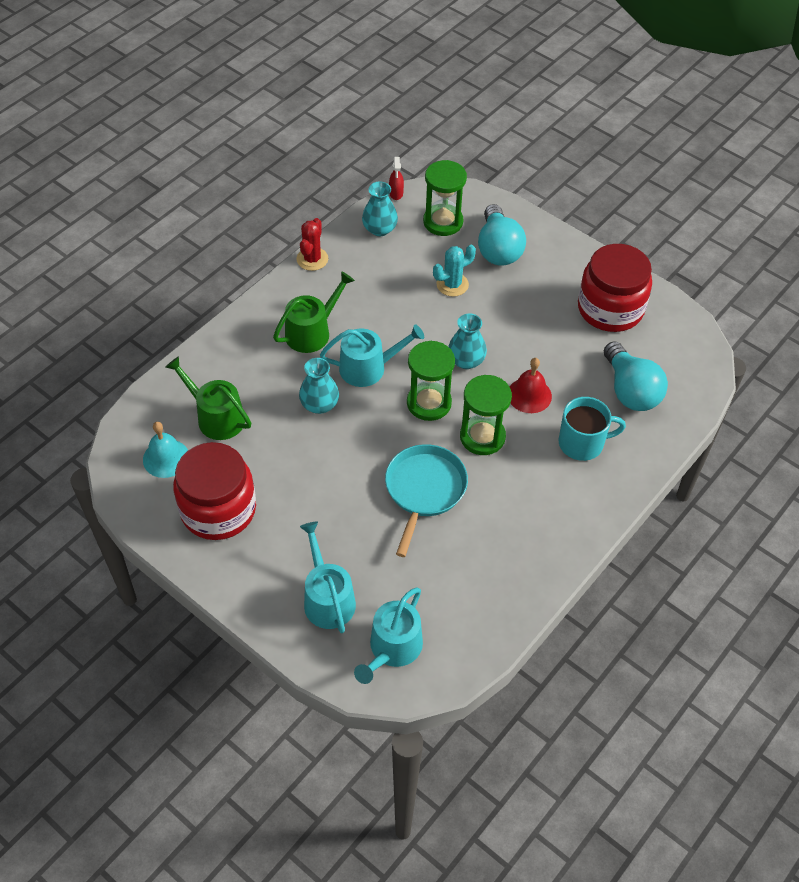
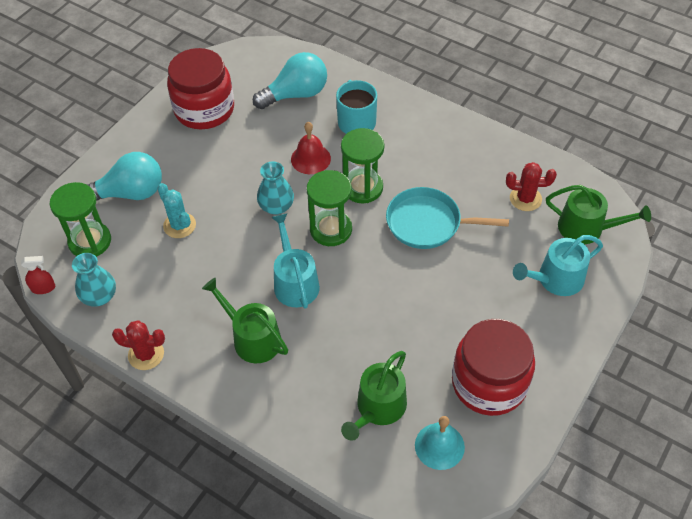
camera: 95 degrees left, 0 degrees up
(319, 404) = (347, 317): turquoise vase -> none
(392, 648) = (586, 228): turquoise watering can -> green watering can
(446, 593) = (525, 199): none -> red cactus

